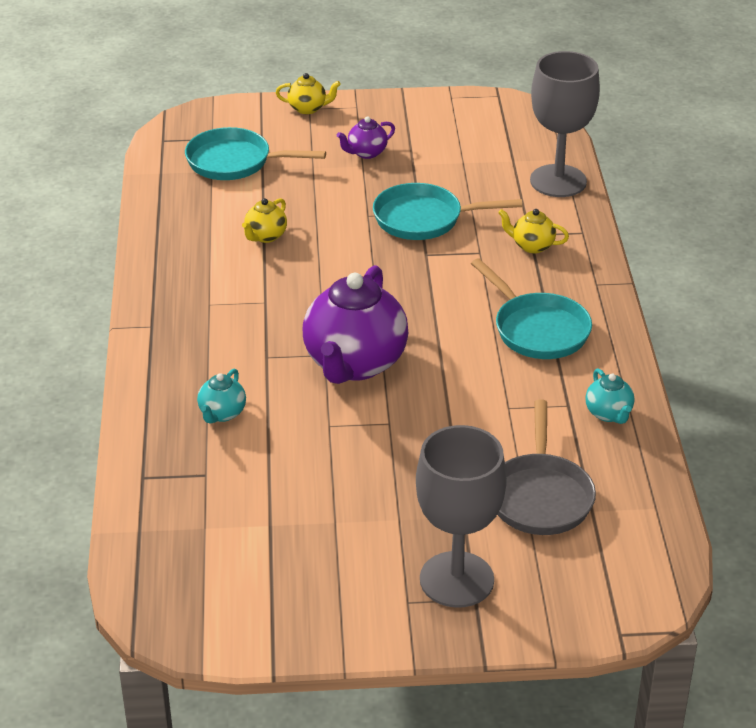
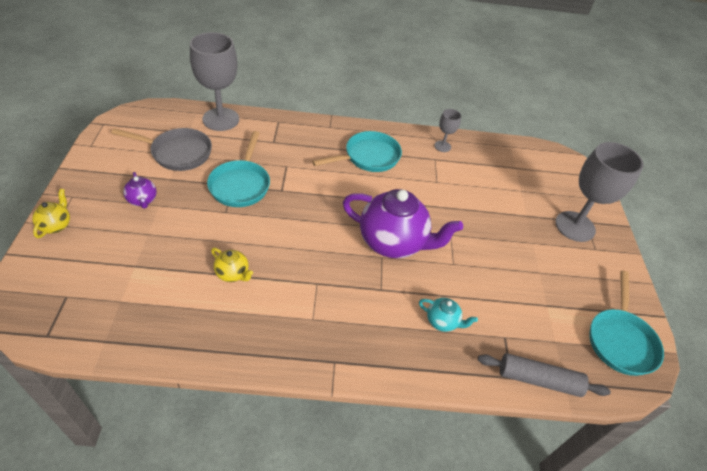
camera: 90 degrees left, 10 degrees up
(141, 504) = (538, 380): none -> grey rolling pin
(234, 162) = (114, 283): turquoise pan -> turquoise pan (620, 340)
(532, 246) = (286, 143): yellow teapot -> none
(540, 496) = (508, 183): grey pan -> grey pan (178, 153)
(608, 414) = (442, 146): turquoise teapot -> grey goblet

